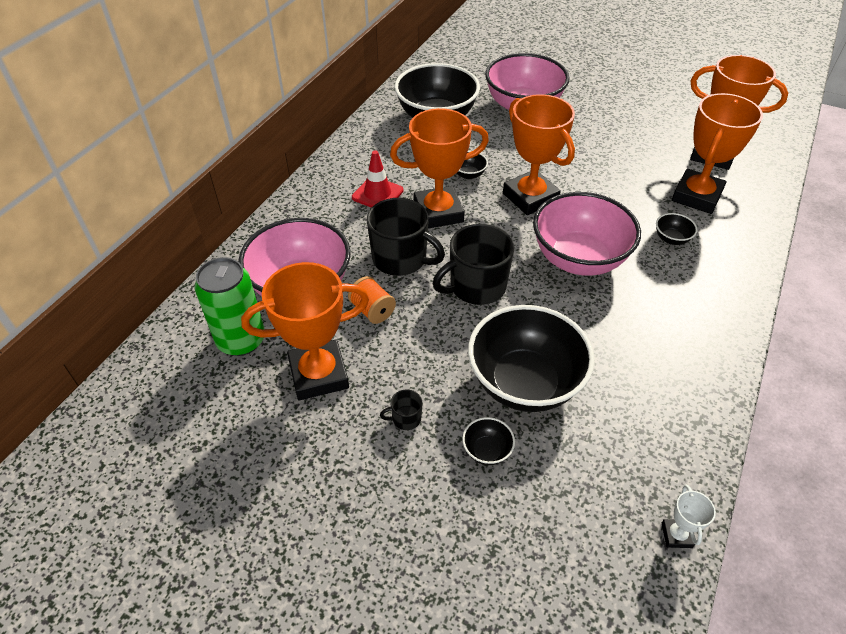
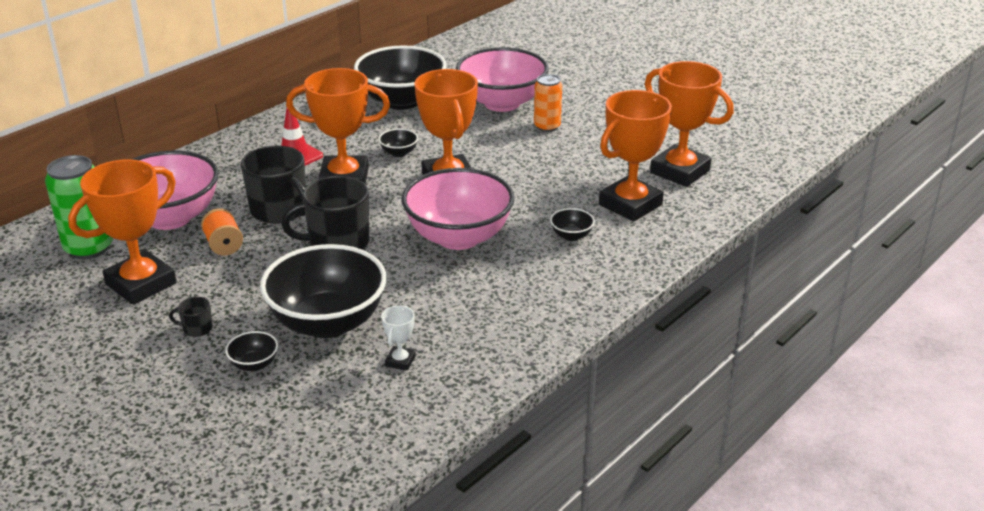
camera: 15 degrees right, 15 degrees down
(319, 374) = (141, 284): orange trophy -> orange trophy turned 45 degrees counterclockwise
(576, 125) = (547, 126): none -> orange can
(676, 535) = (385, 456): white trophy -> white trophy (400, 361)

